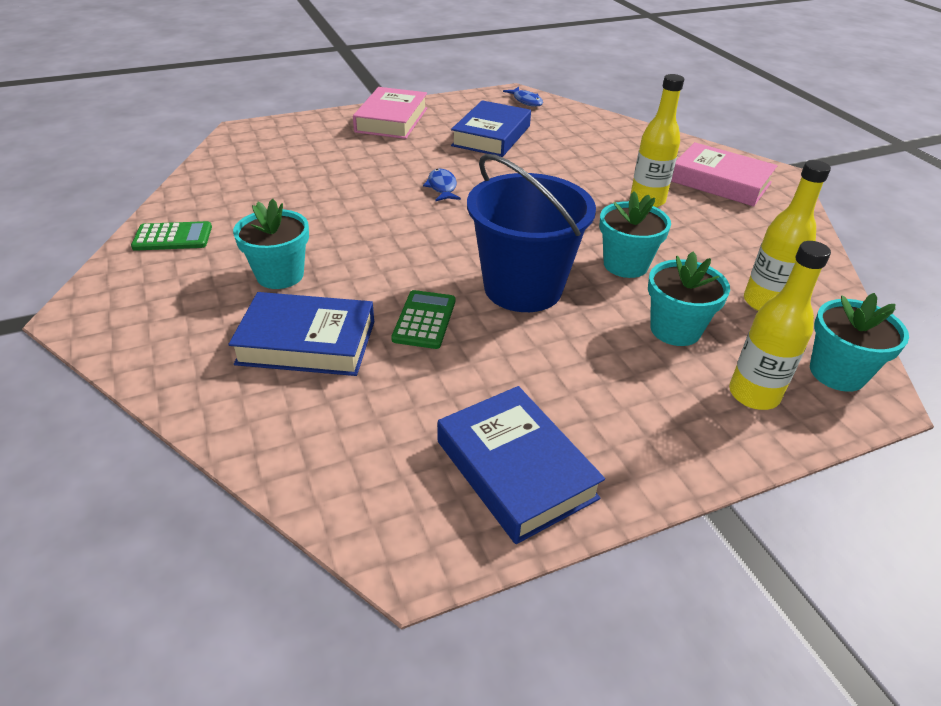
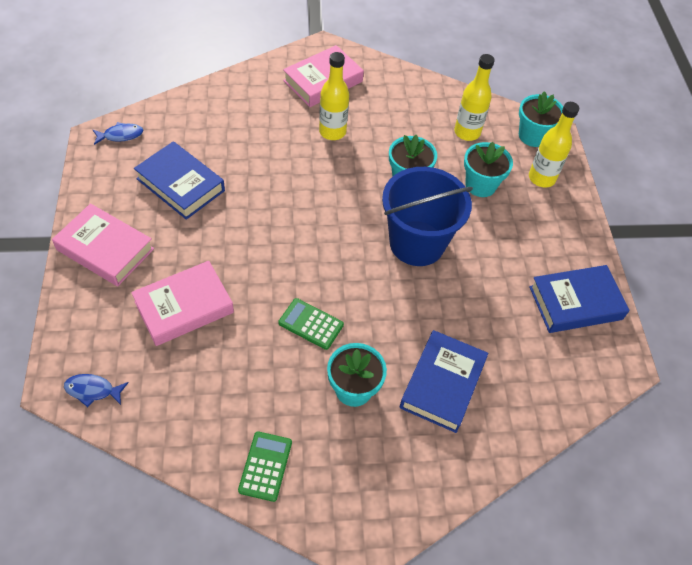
camera: 75 degrees left, 15 degrees up
(346, 164) = (184, 307): none -> pink book
(424, 320) = (436, 309): green calculator -> green calculator (311, 324)
(442, 187) = (259, 248): blue fish -> blue fish (93, 390)

